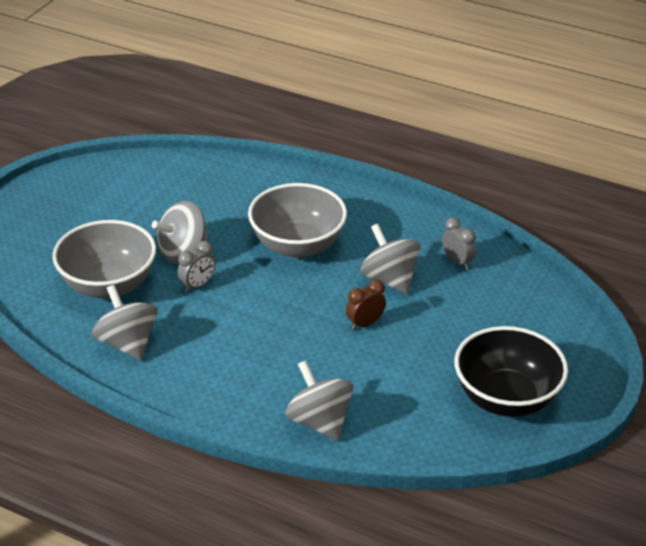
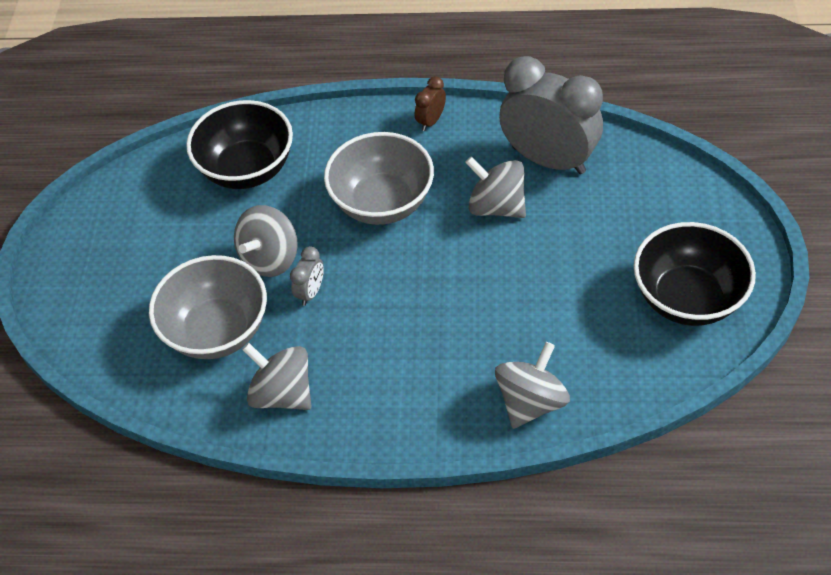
camera: 20 degrees left, 15 degrees up
(207, 188) = (247, 169): none -> black bowl
(319, 421) = (530, 401): grey spinning top -> grey spinning top turned 90 degrees clockwise
(365, 324) = (505, 268): brown clock -> brown clock (431, 121)
(457, 262) = (548, 159): grey clock -> grey clock, size x2.39

